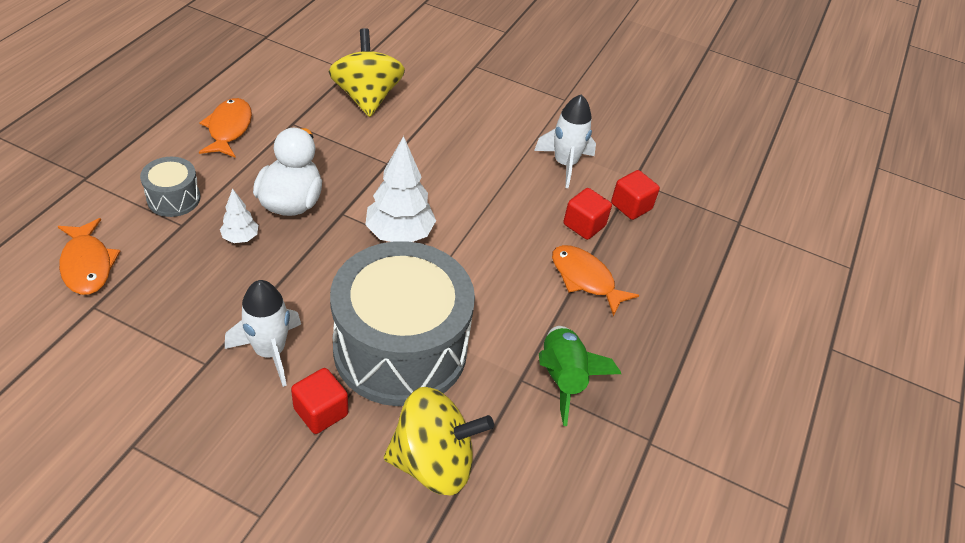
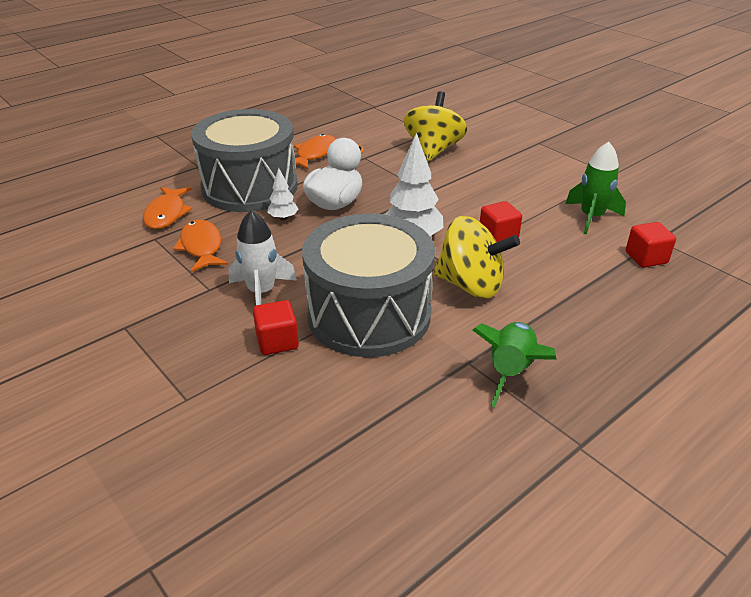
camera: 30 degrees right, 10 degrees down
(174, 198) = (250, 187): grey drum -> grey drum, size x2.32
(433, 462) = (352, 402): yellow spinning top -> yellow spinning top (470, 285)
(565, 164) = (591, 217): white rocket -> green rocket
(584, 225) = (589, 263): red cube -> red cube (498, 236)
(585, 279) = (571, 302): orange fish -> orange fish (201, 247)

